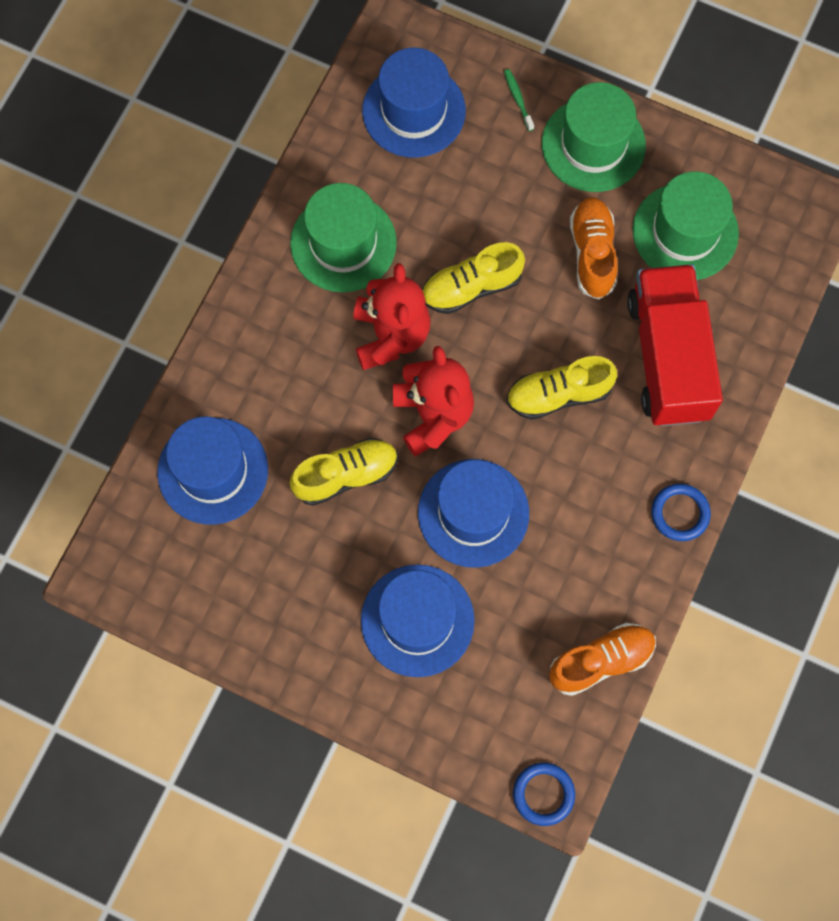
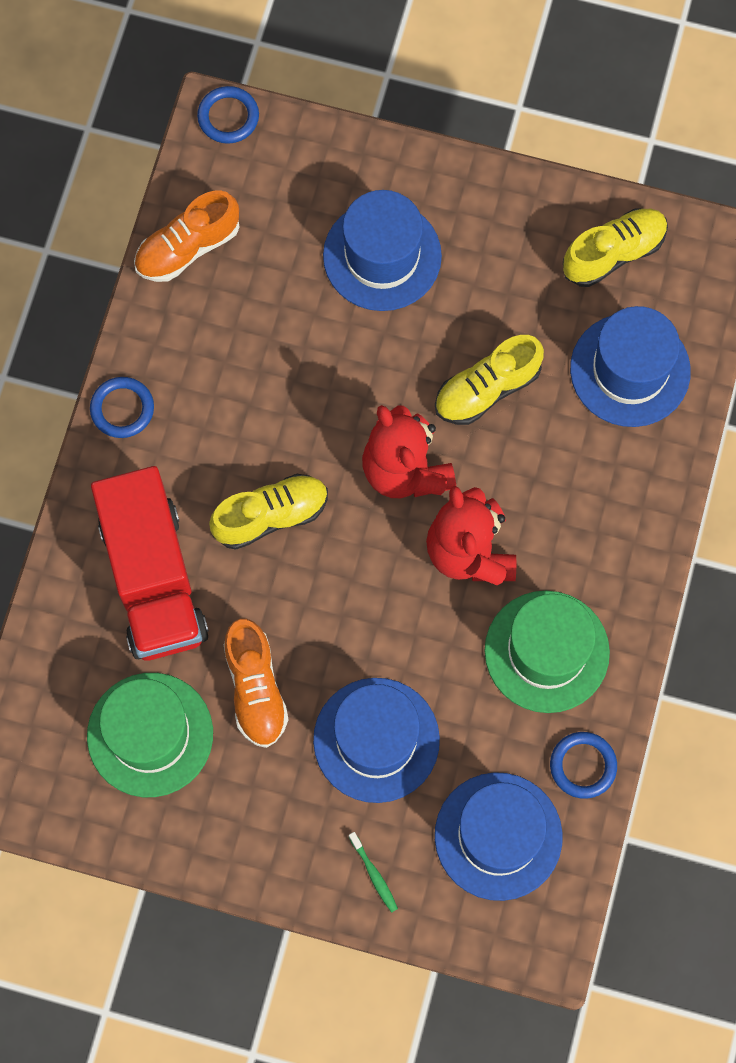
camera: 170 degrees right, 0 degrees up
(334, 151) = (583, 766): none -> blue ring
(471, 287) = (389, 623): yellow shoe -> yellow shoe (613, 253)
(473, 513) = (343, 372): blue hat -> blue hat (376, 740)
(593, 144) = (273, 829): green hat -> none

